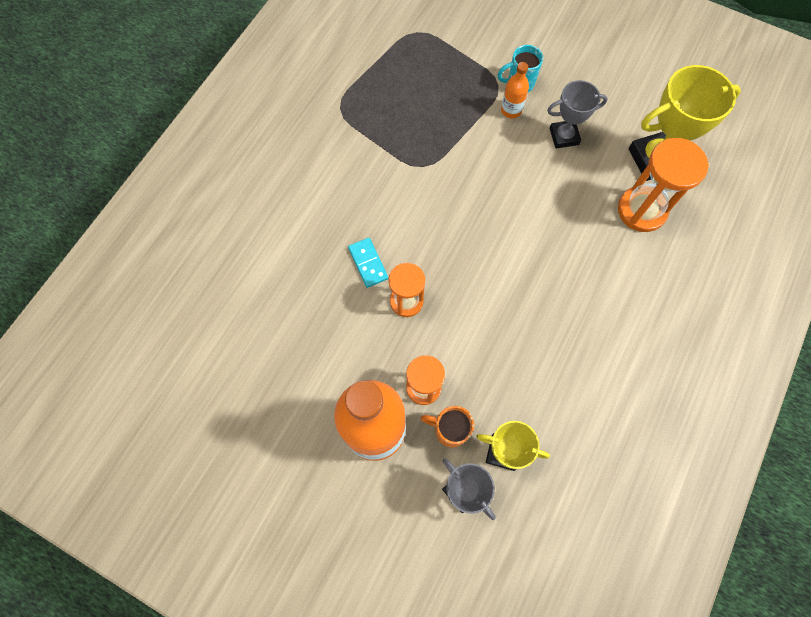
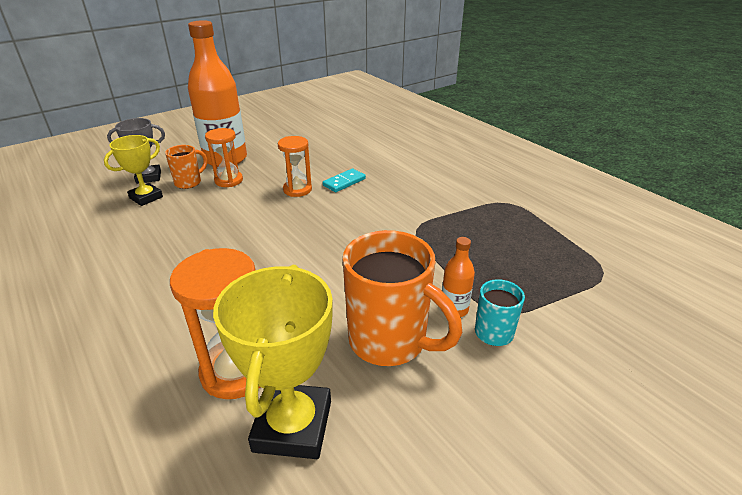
camera: 115 degrees right, 35 degrees down
(368, 263) = (344, 182): turquoise domino -> turquoise domino turned 45 degrees counterclockwise
(564, 136) = (390, 341): grey trophy -> orange mug

